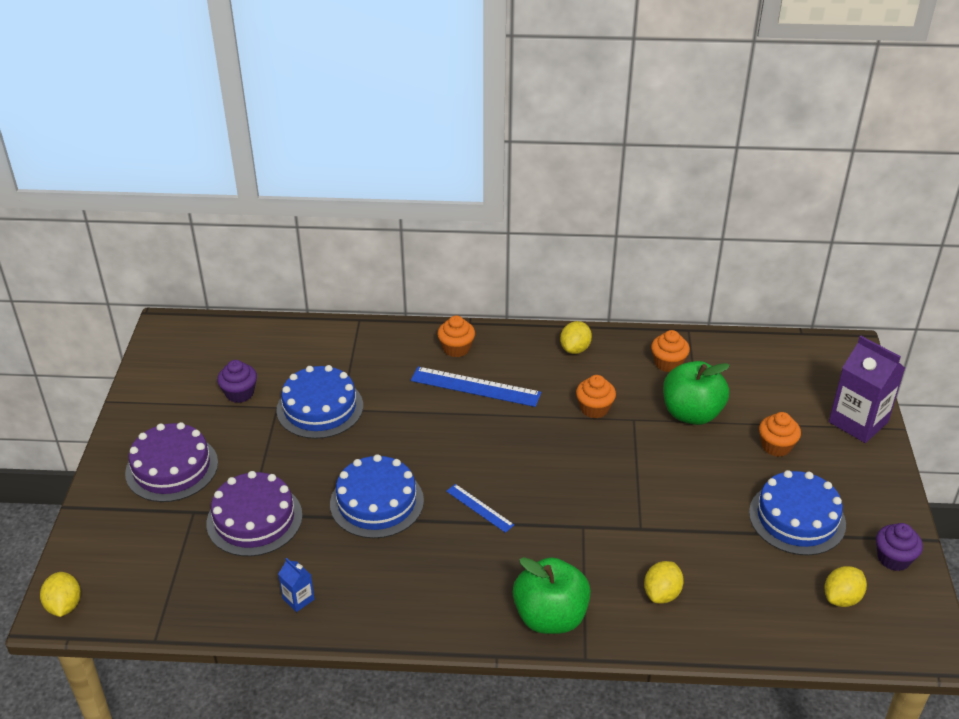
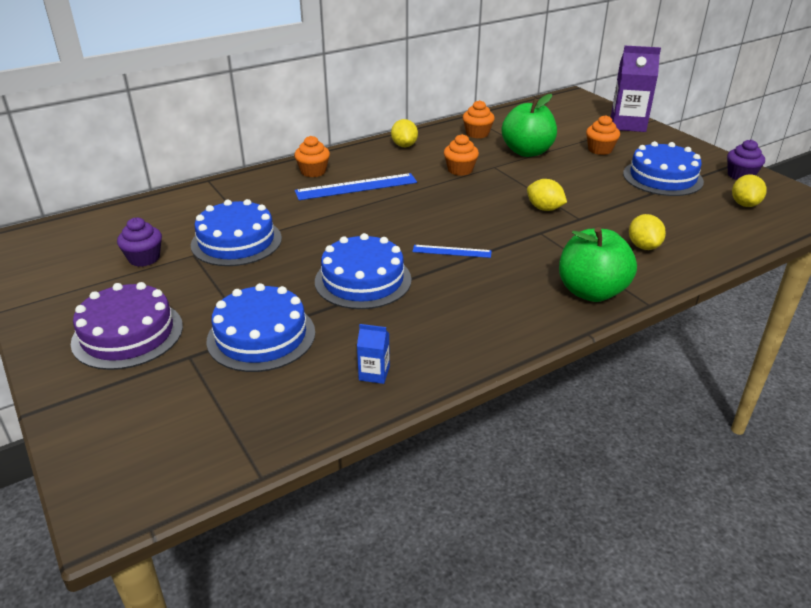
camera: 35 degrees left, 5 degrees down
(64, 606) = (114, 500): yellow lemon -> yellow lemon (544, 208)
(254, 519) = (261, 336): purple cake -> blue cake

